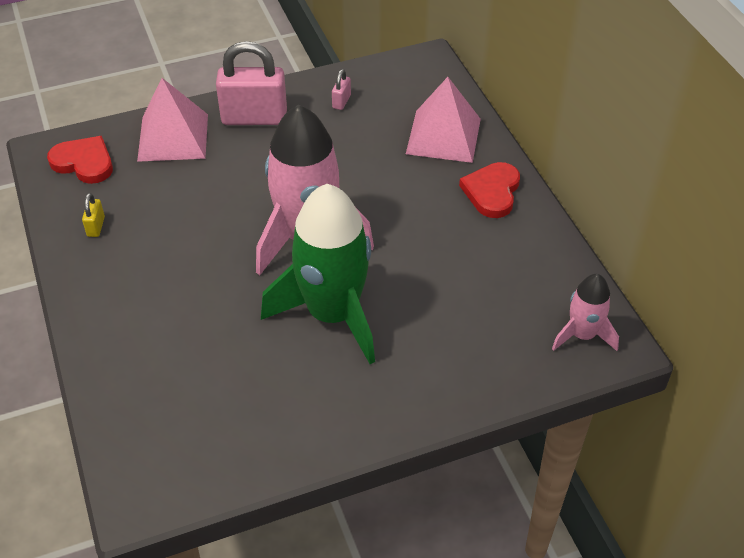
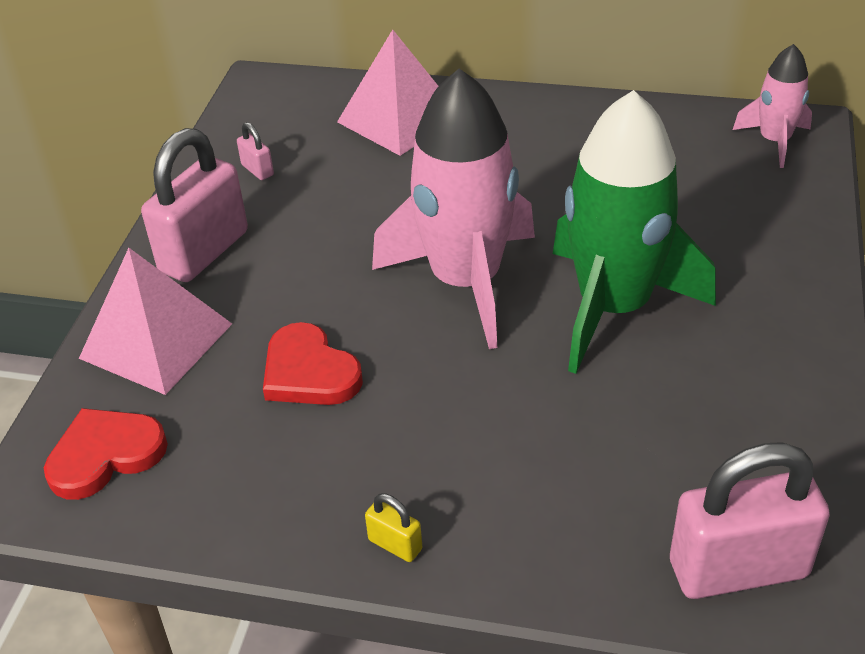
camera: 55 degrees left, 5 degrees down
(96, 226) = (256, 485): yellow padlock -> yellow padlock (395, 544)
(148, 452) = (738, 569): none -> pink padlock
(492, 192) = (520, 119): red heart -> red heart (309, 372)

